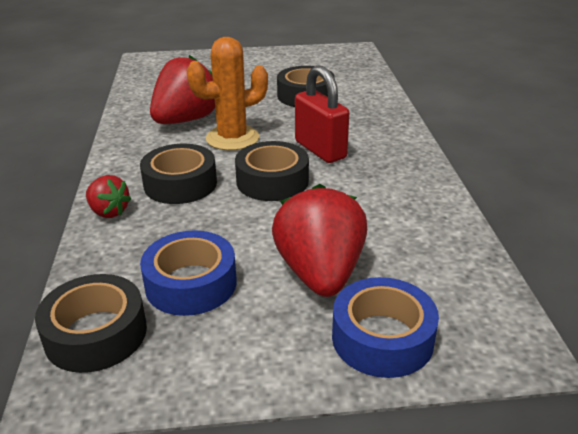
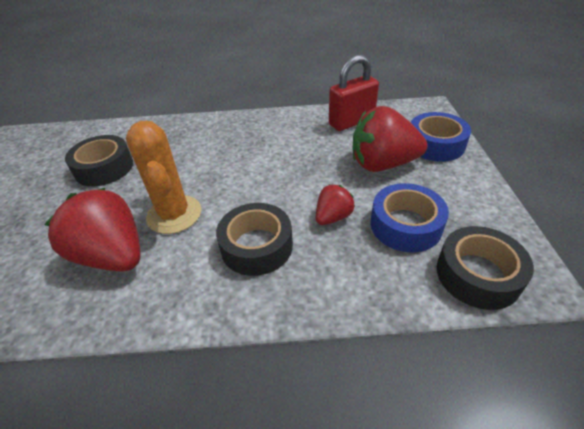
camera: 85 degrees left, 10 degrees up
(109, 212) = (303, 298): red strawberry -> red strawberry (333, 217)
(272, 181) = (262, 187): black tape -> none
(320, 150) = (217, 161): red padlock -> red padlock (351, 122)

